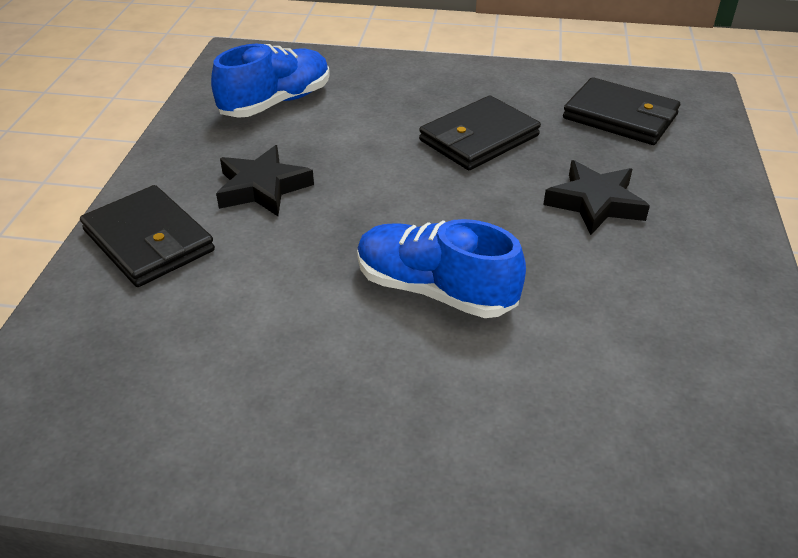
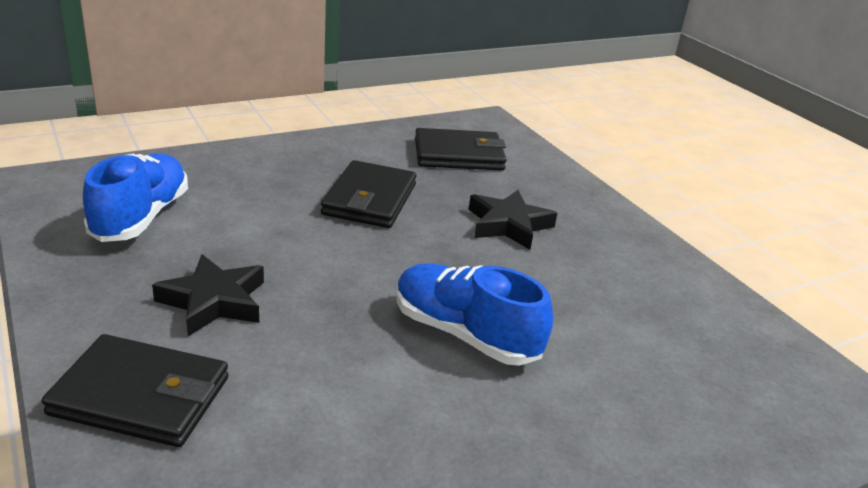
camera: 40 degrees left, 10 degrees down
(435, 290) = (465, 334): blue shoe -> blue shoe turned 45 degrees clockwise

